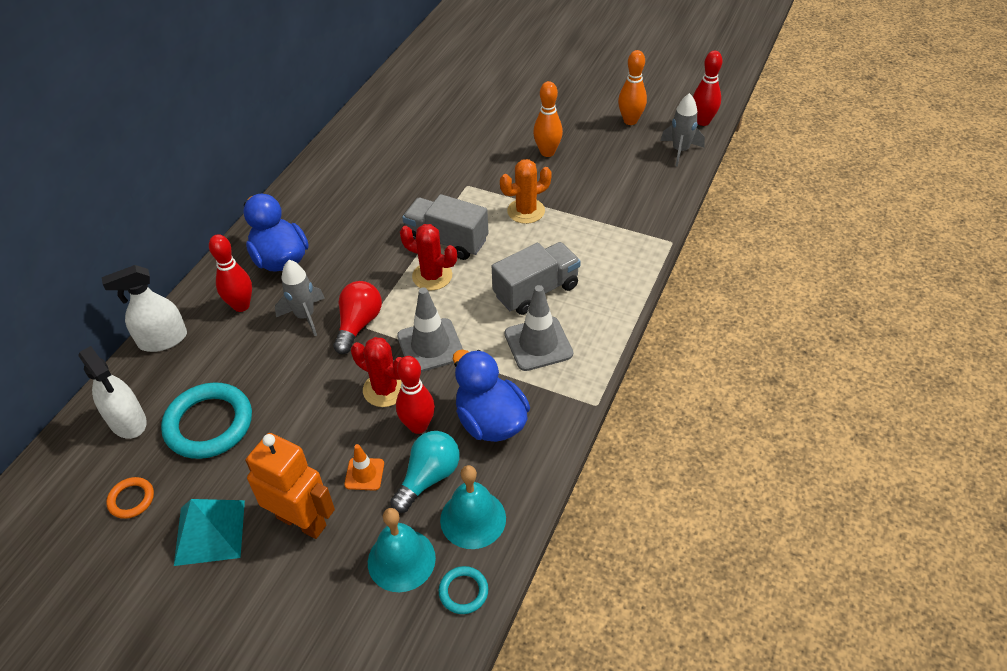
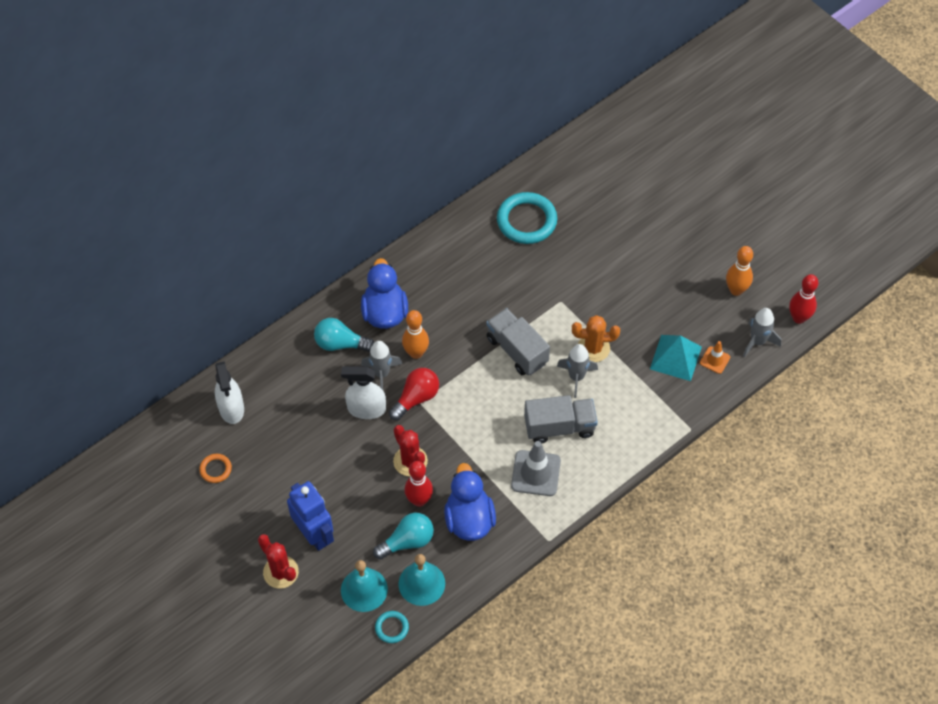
camera: 25 degrees right, 10 degrees up
(163, 340) = (276, 350): white spray bottle -> white spray bottle (366, 409)
(209, 424) = (283, 435): turquoise ring -> turquoise ring (526, 221)
(209, 532) = (255, 515): turquoise pyramid -> turquoise pyramid (675, 357)
(241, 305) = (340, 344): red bowling pin -> turquoise light bulb
(302, 521) = (314, 534): orange robot -> blue robot
(364, 474) = (367, 519): orange traffic cone -> orange traffic cone (715, 360)
(430, 346) = (458, 440): grey traffic cone -> none
(432, 276) = (489, 379): red cactus -> red cactus (281, 572)
(525, 241) = (576, 377): none -> grey rocket
(547, 152) = (645, 295): orange bowling pin -> orange bowling pin (416, 353)

